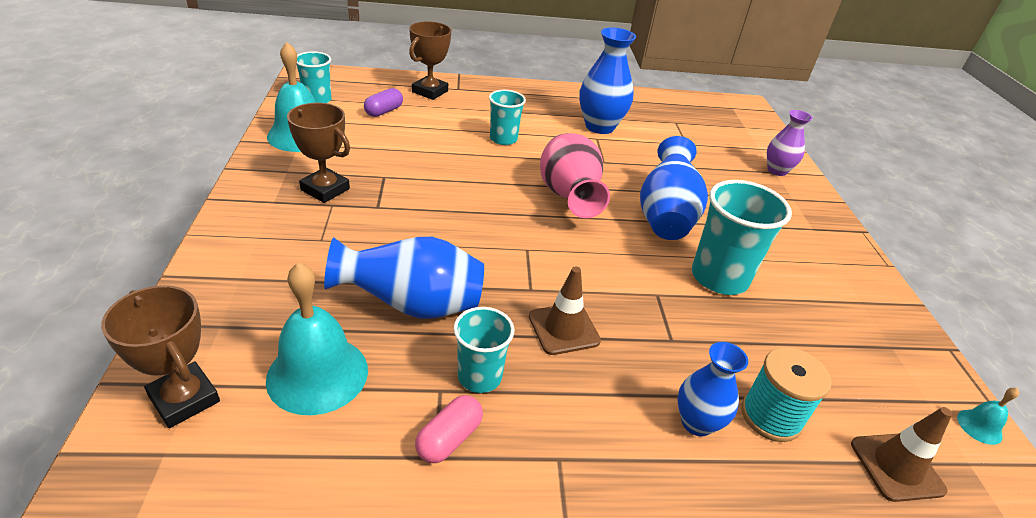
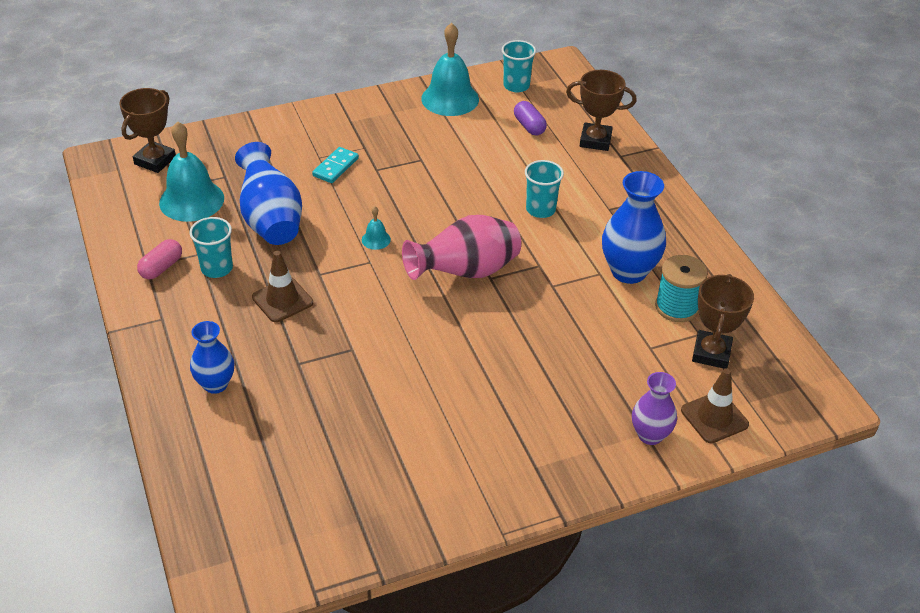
camera: 75 degrees right, 5 degrees up
(325, 189) = (382, 137): brown trophy -> brown trophy (711, 353)
(350, 232) = (335, 167): none -> turquoise domino
(384, 111) = (529, 126): purple capsule -> purple capsule turned 45 degrees clockwise
(449, 438) = (161, 267): pink capsule -> pink capsule turned 75 degrees counterclockwise
(665, 216) = (478, 343): blue vase -> none
(719, 277) = (399, 389): turquoise cup -> none
(771, 416) = (237, 428): turquoise spool -> turquoise spool (677, 307)
(896, 467) = (212, 506): brown traffic cone -> brown traffic cone (714, 417)
(979, 426) = (278, 575): turquoise bell -> turquoise bell (376, 239)

